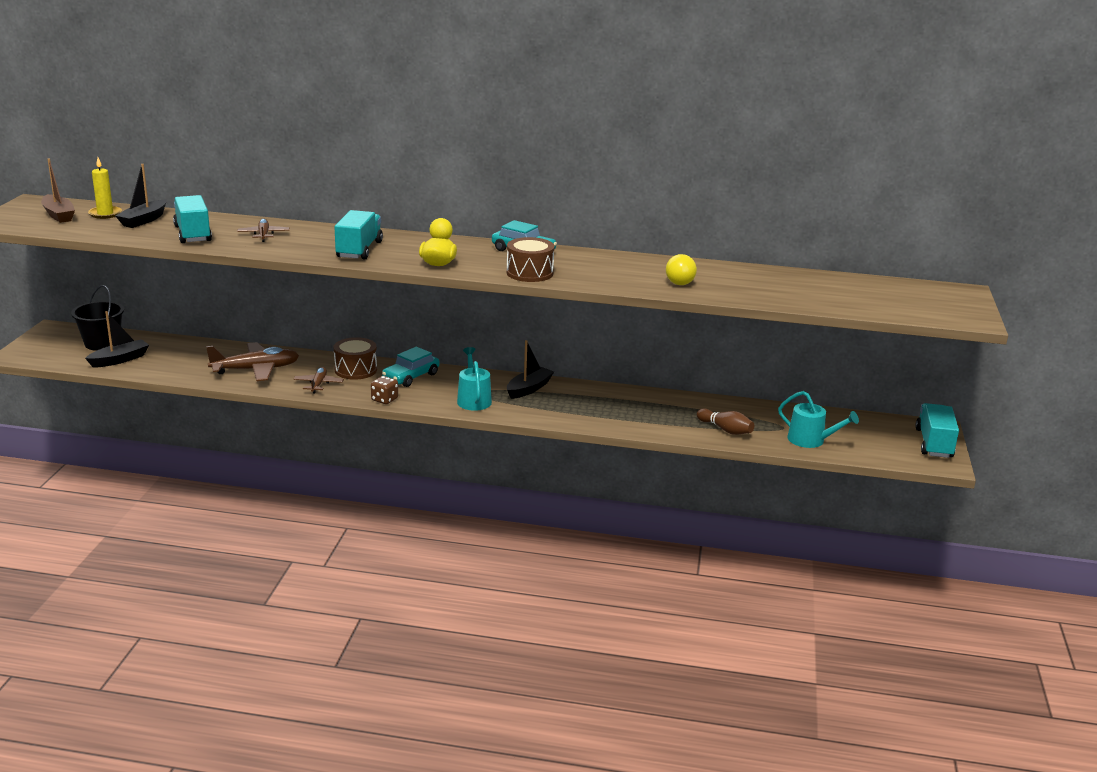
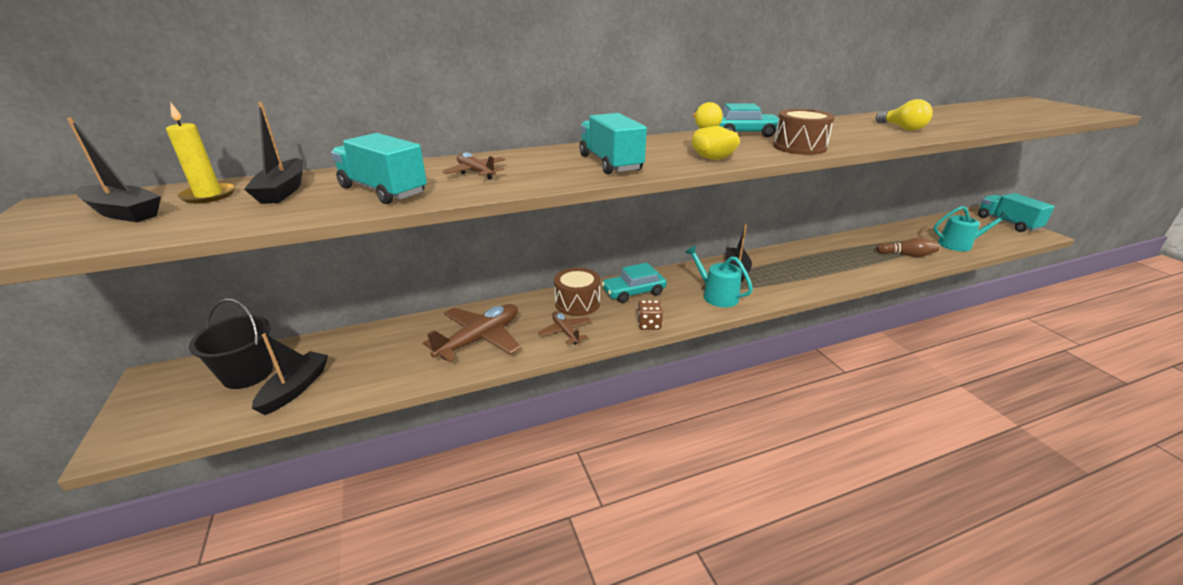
camera: 30 degrees left, 5 degrees up
(58, 215) = (124, 213): brown boat -> black boat
(411, 376) = (633, 292): turquoise car -> turquoise car turned 60 degrees clockwise

